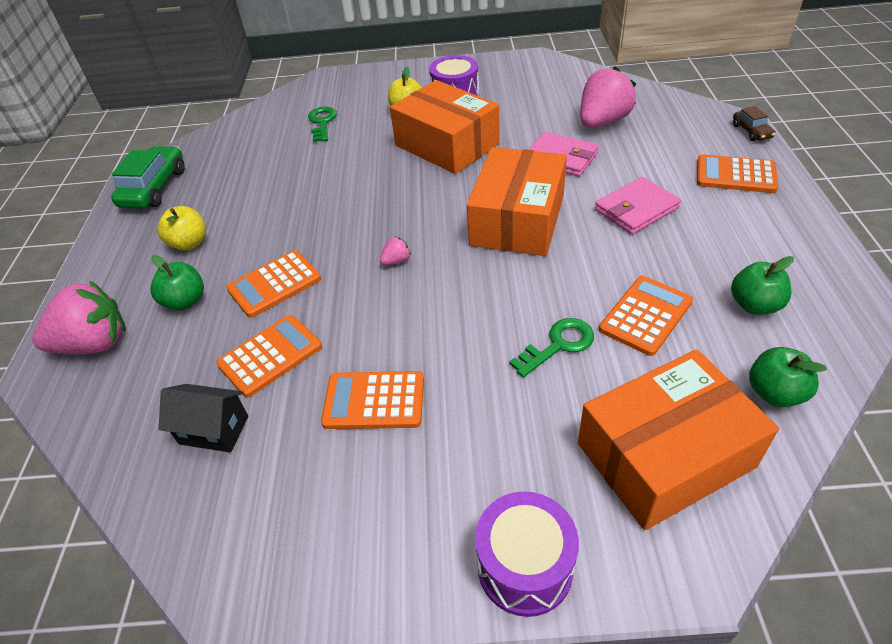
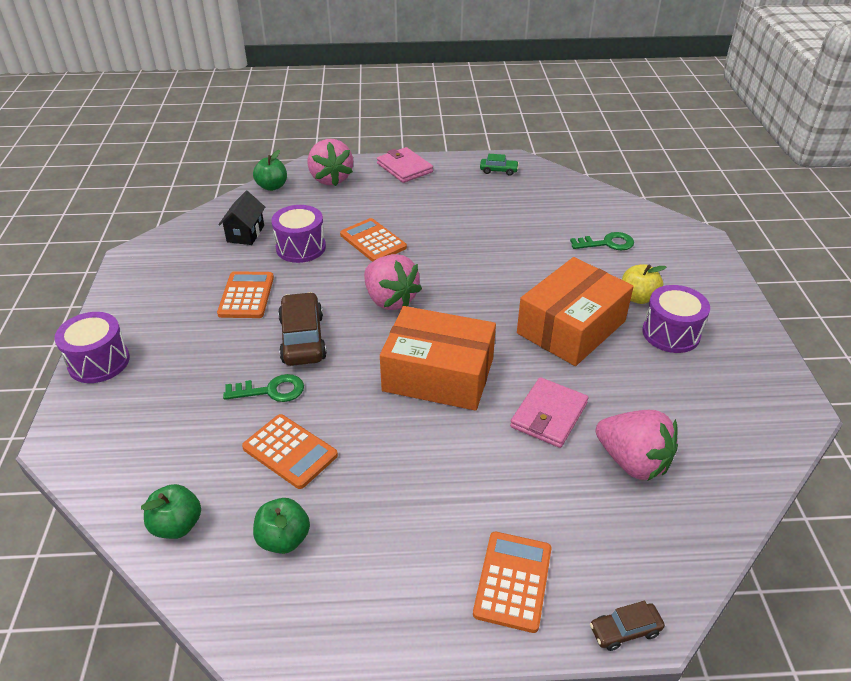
camera: 85 degrees right, 5 degrees down
(154, 188) = (498, 170): green car -> green car, size x0.52
(185, 301) = (362, 206): green apple -> green apple (272, 186)
(189, 243) = (426, 197): yellow apple -> none
(270, 356) = (301, 248): orange calculator -> purple drum
(396, 261) = (390, 300): pink strawberry -> pink strawberry, size x2.39
(465, 329) = (302, 339): none -> brown car
(558, 345) = (271, 391): green key -> green key turned 60 degrees counterclockwise
(636, 209) = (449, 468): pink wallet -> pink wallet (404, 168)
(665, 455) = (146, 440): orange box -> none

